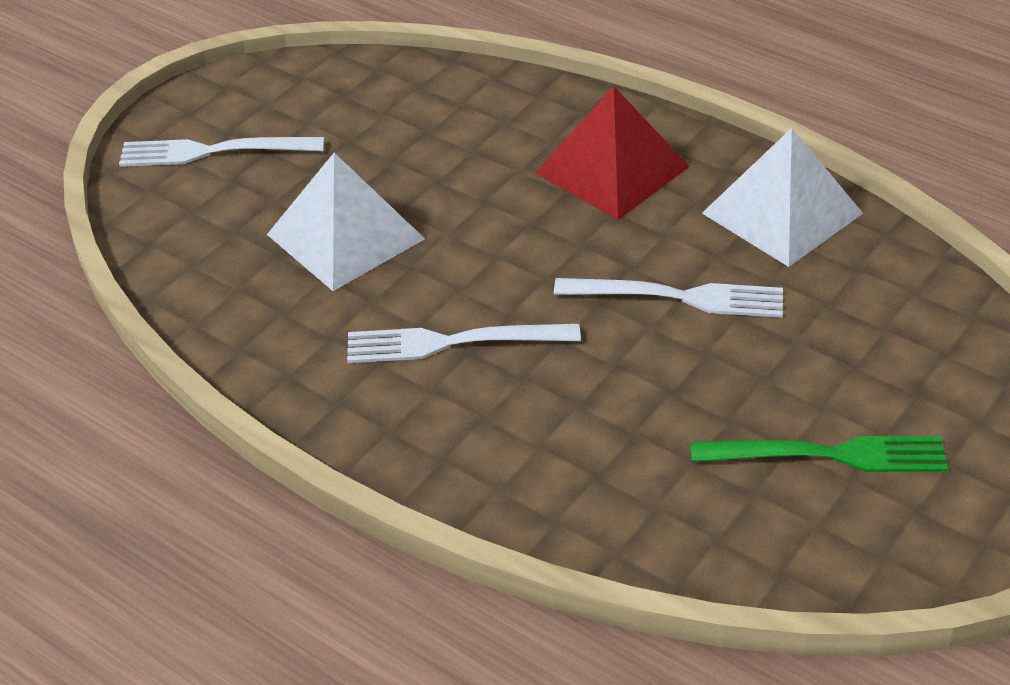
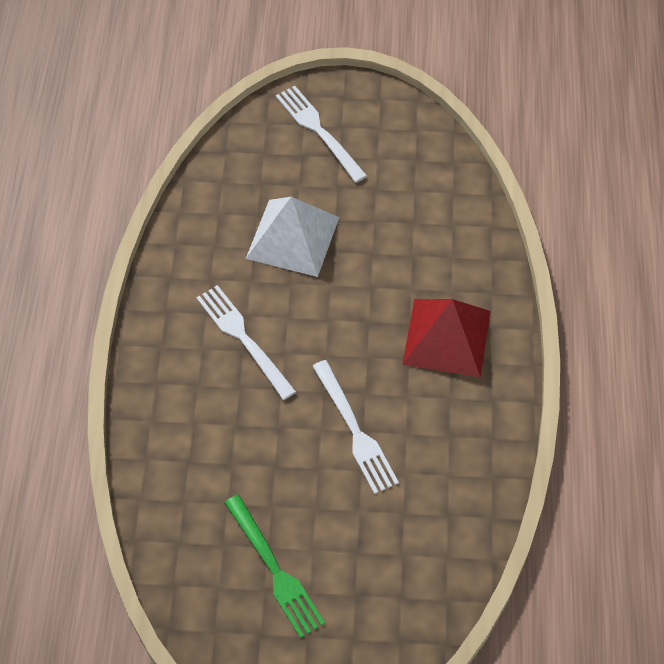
camera: 55 degrees right, 15 degrees up
(782, 213) = (471, 450): white pyramid -> none

